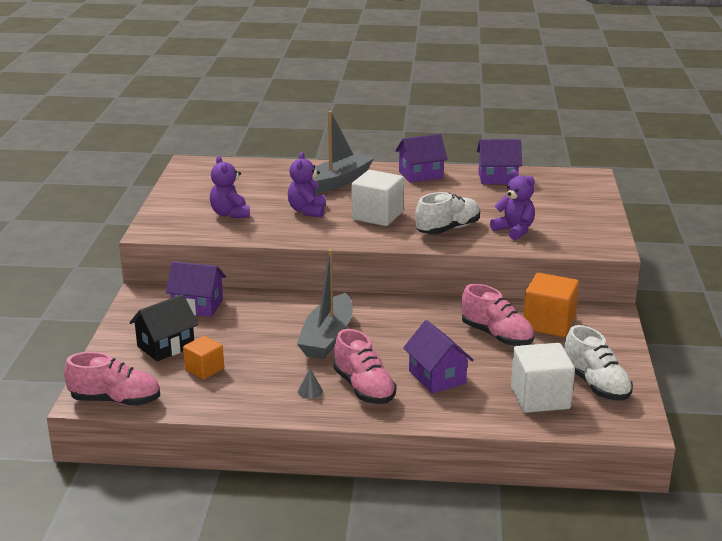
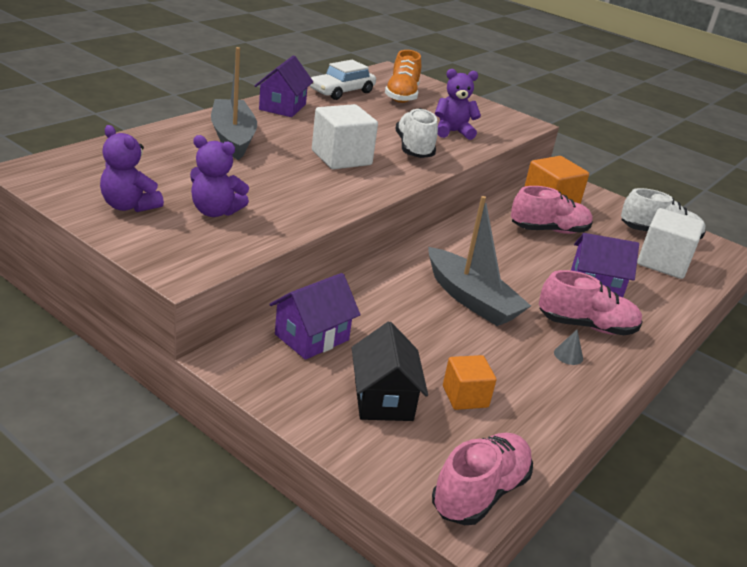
camera: 60 degrees left, 5 degrees up
(307, 211) = (277, 177): purple teddy bear -> purple teddy bear (129, 206)
(497, 178) = (342, 91): purple house -> white car
(544, 195) = (402, 96): none -> orange shoe

